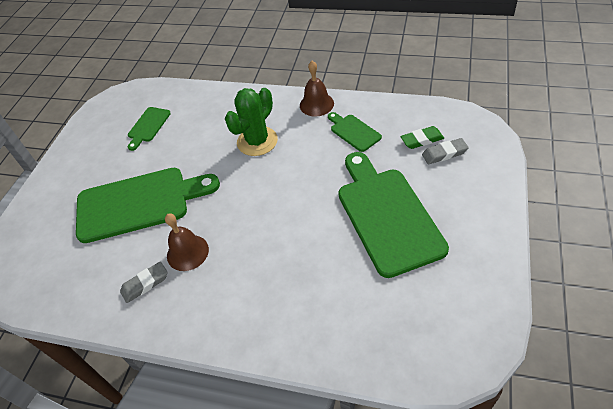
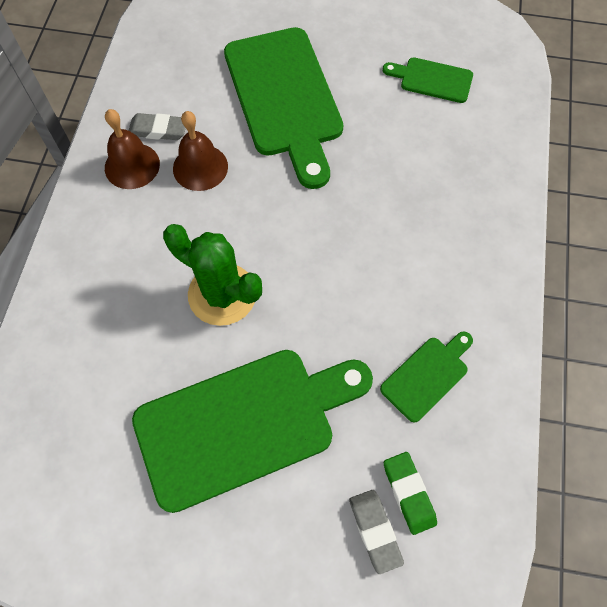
camera: 80 degrees right, 15 degrees up
(145, 284) = (158, 130): grey eraser -> grey eraser turned 45 degrees counterclockwise
(257, 141) = (402, 229): green cactus -> green cactus (222, 294)
(316, 104) = (494, 314): brown bell -> brown bell (132, 165)

